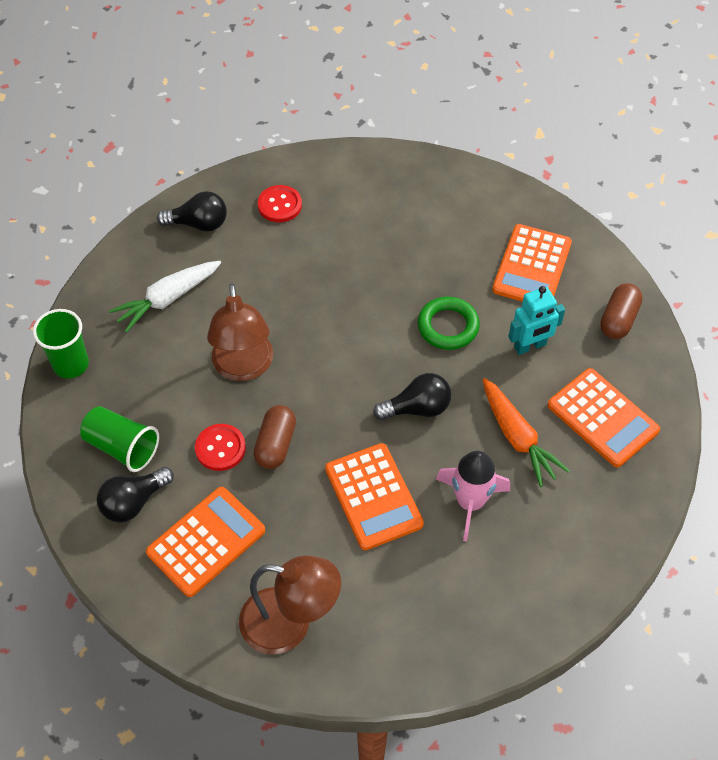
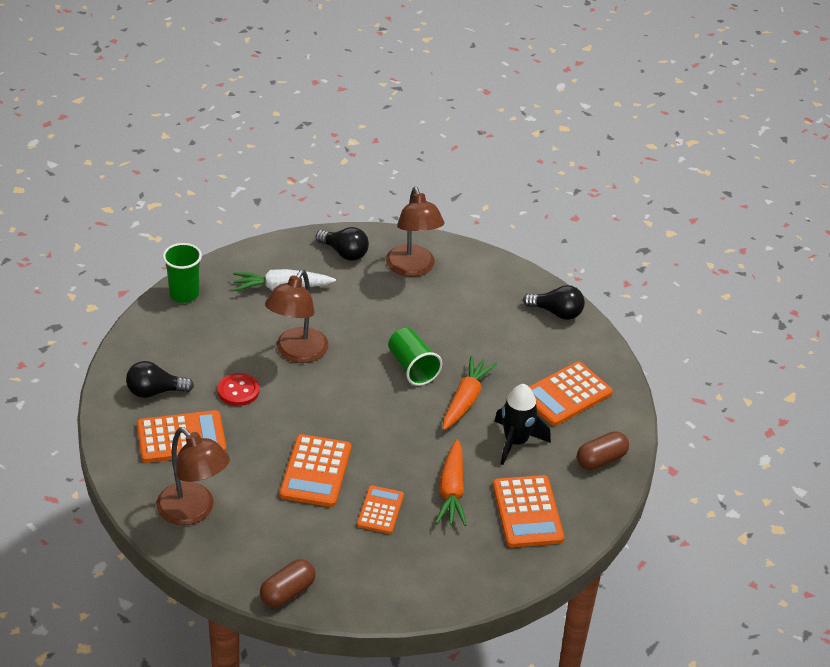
camera: 30 degrees right, 15 degrees down
(122, 447) = (175, 357): green cup -> green cup (412, 367)
(275, 444) = (277, 407): brown capsule -> brown capsule (287, 592)
(279, 205) = (413, 268): red button -> brown lamp
(417, 408) = (396, 437): black light bulb -> black light bulb (556, 313)
(448, 326) = (465, 400): green ring -> orange carrot
(470, 502) = (380, 510): pink rocket -> orange calculator
(530, 346) = (516, 442): turquoise robot -> black rocket

